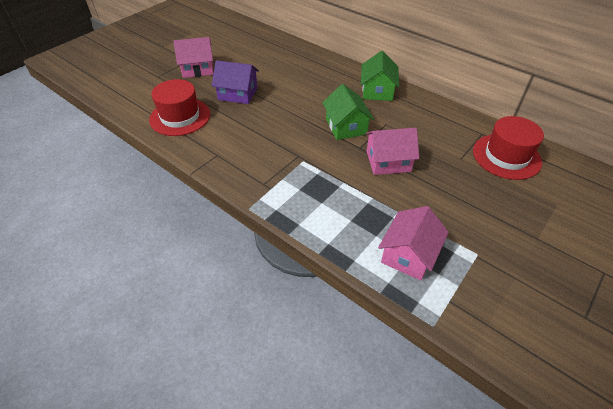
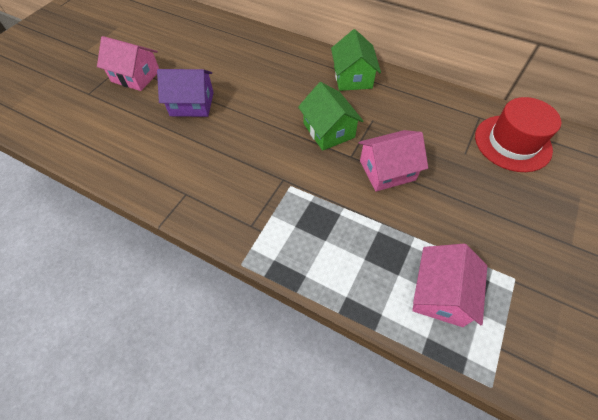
camera: 10 degrees left, 10 degrees up
(180, 117) = (128, 147): red hat -> none
(198, 69) = (136, 76): pink house -> pink house turned 45 degrees clockwise

